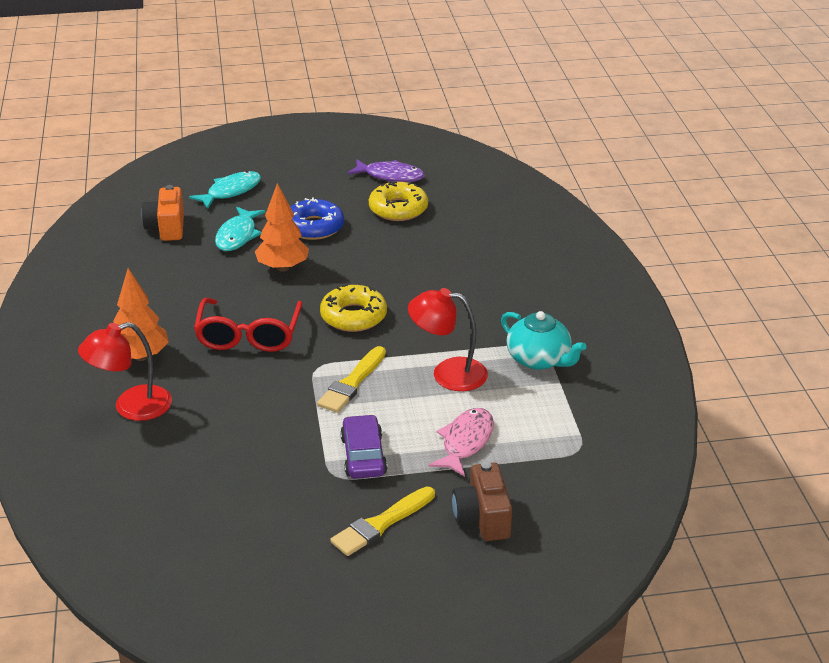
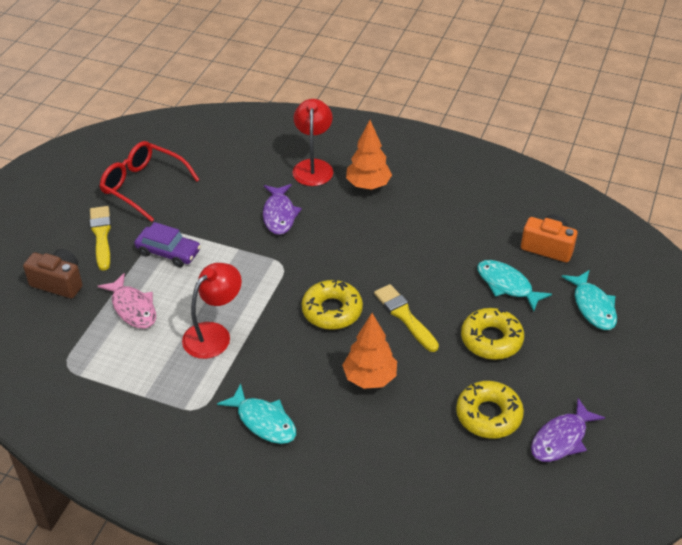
camera: 120 degrees right, 10 degrees up
(238, 400) = (279, 215): none -> purple fish
(249, 336) = (351, 244): red glasses -> red glasses (143, 186)
(283, 267) = (435, 295): orange tree -> orange tree (370, 378)
(314, 227) = (491, 339): blue donut -> yellow donut
(352, 383) = (249, 276): yellow brush -> yellow brush (404, 316)
(515, 307) = (263, 421): none -> turquoise fish
(539, 359) = (182, 399): turquoise teapot -> none

